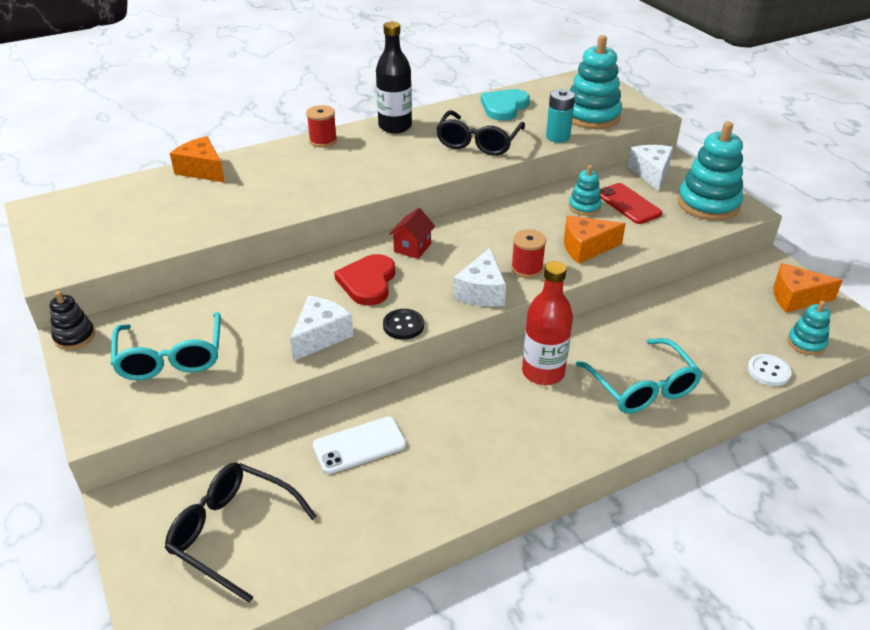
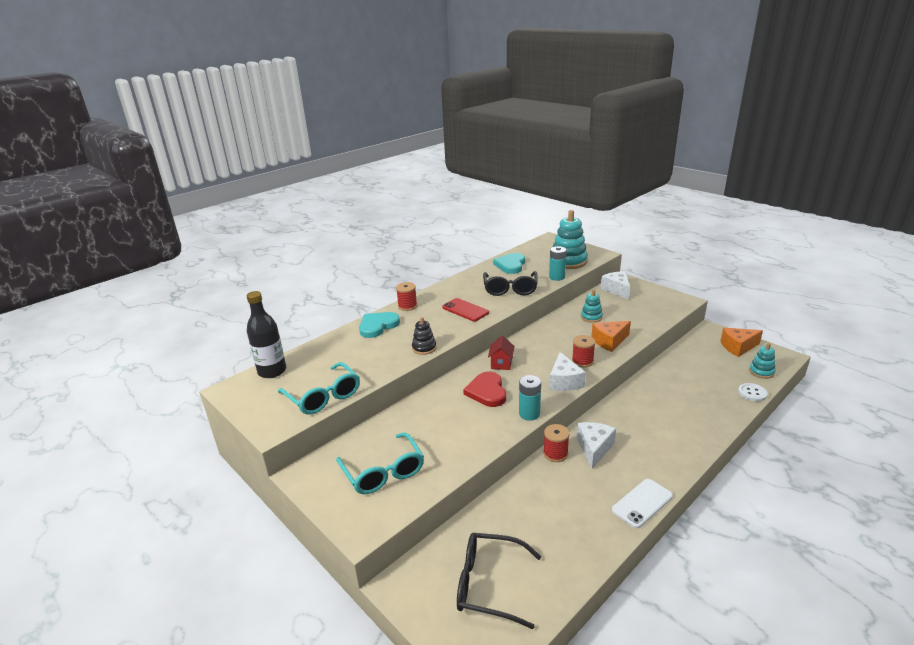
camera: 15 degrees left, 10 degrees down
(74, 336) = (301, 475): black stacking toy -> black stacking toy (424, 348)
(202, 170) = (336, 340): orange cheese -> none
(267, 161) = (378, 326): none -> turquoise heart
(320, 336) = (479, 433): white cheese -> white cheese (594, 448)
(359, 445) = (537, 501): white phone -> white phone (642, 503)
(395, 126) = (449, 289): black bottle -> black bottle (272, 371)
(403, 325) = (529, 414): black button -> turquoise battery
(424, 388) = (555, 454): none -> red spool
(543, 372) = (623, 425): red bottle -> none
(628, 204) = (616, 310): red phone -> red phone (465, 310)
(642, 387) = (688, 420): turquoise glasses -> turquoise glasses (323, 396)
(708, 204) = (662, 301): turquoise stacking toy -> none

